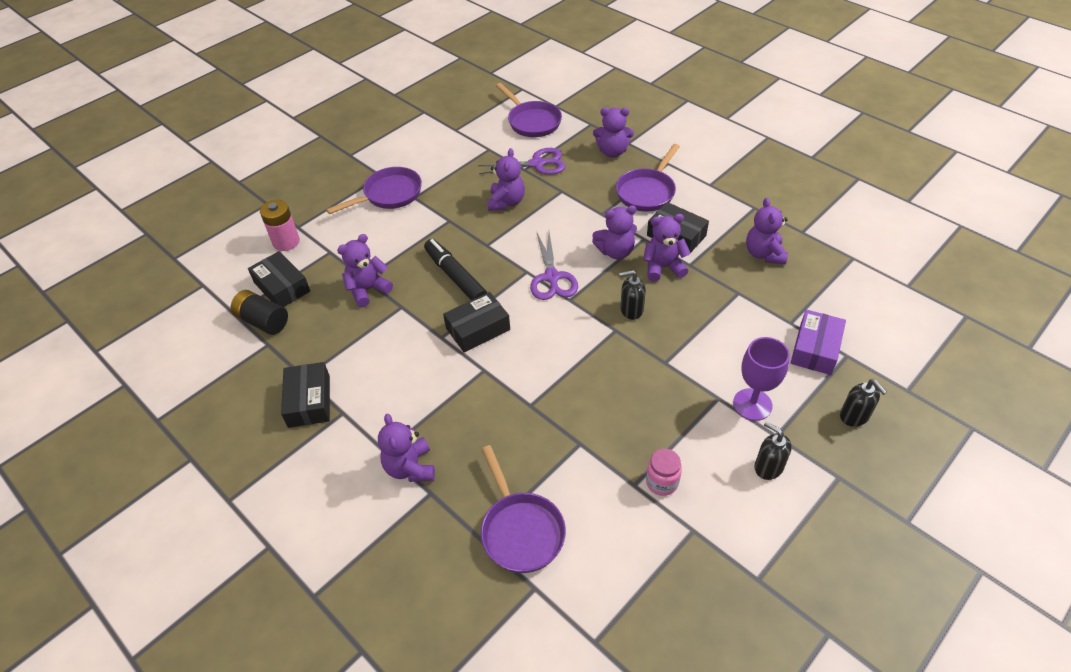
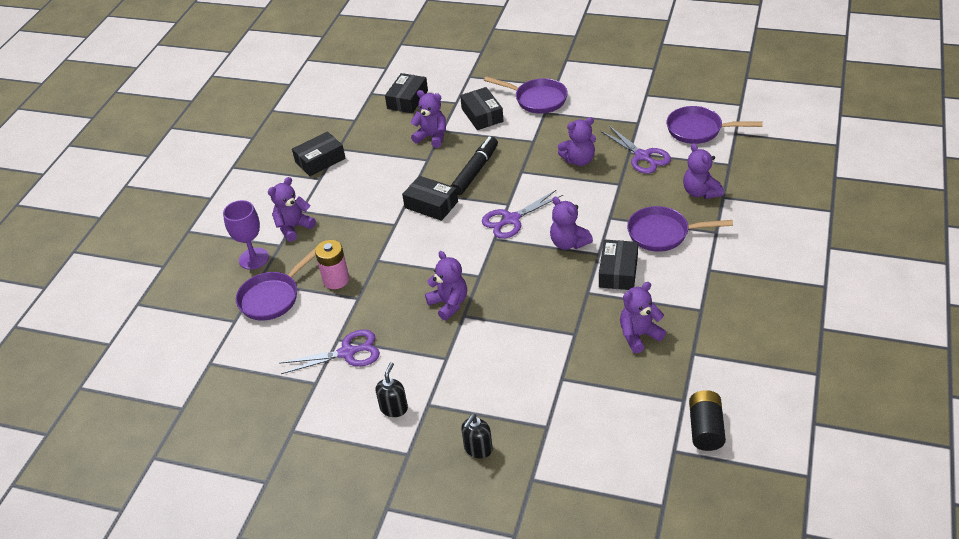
camera: 65 degrees right, 5 degrees down
(263, 321) = (372, 108): black battery -> black battery (705, 429)
(286, 242) = (450, 79): pink battery -> pink battery (336, 280)
(372, 240) = (482, 115): none -> black box
(532, 122) = (698, 130): purple pan -> purple pan turned 75 degrees clockwise
(631, 310) = (507, 276): black soap dispenser -> none
(662, 482) = (347, 353): pink jar -> purple scissors
(663, 267) = (571, 277): purple teddy bear -> purple teddy bear (449, 304)
(752, 404) = (451, 380): purple goblet -> purple goblet (254, 258)
(815, 349) = (540, 403): purple box -> none

